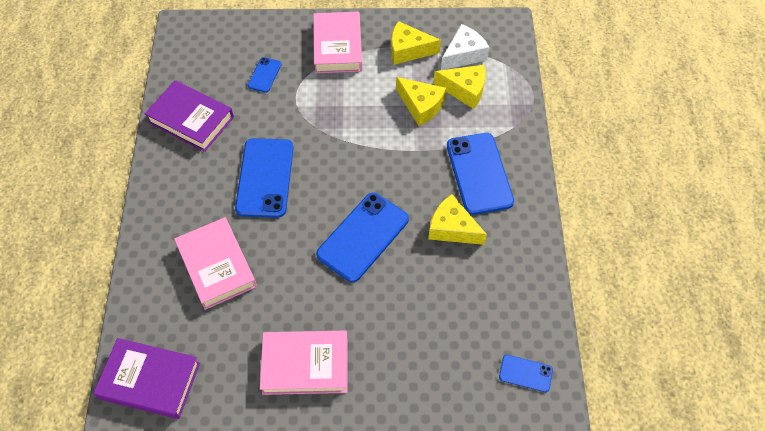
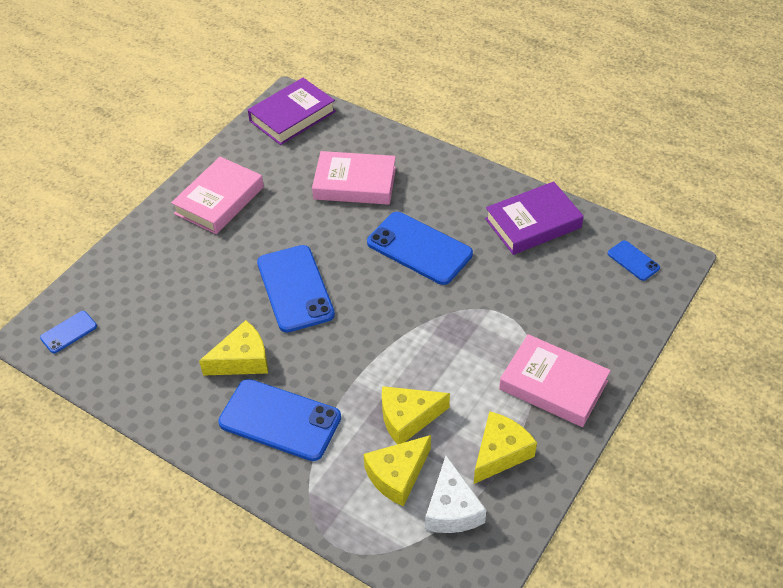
camera: 125 degrees right, 10 degrees down
(264, 75) = (554, 301): blue phone -> blue phone (633, 260)

